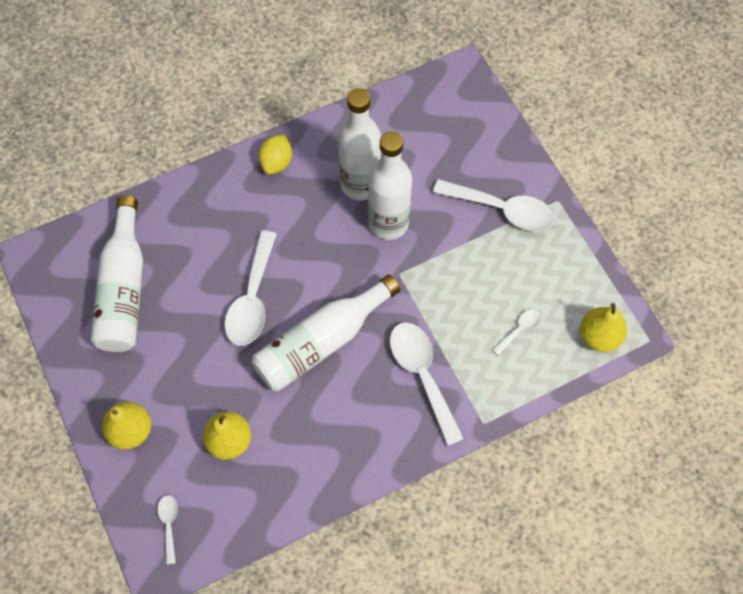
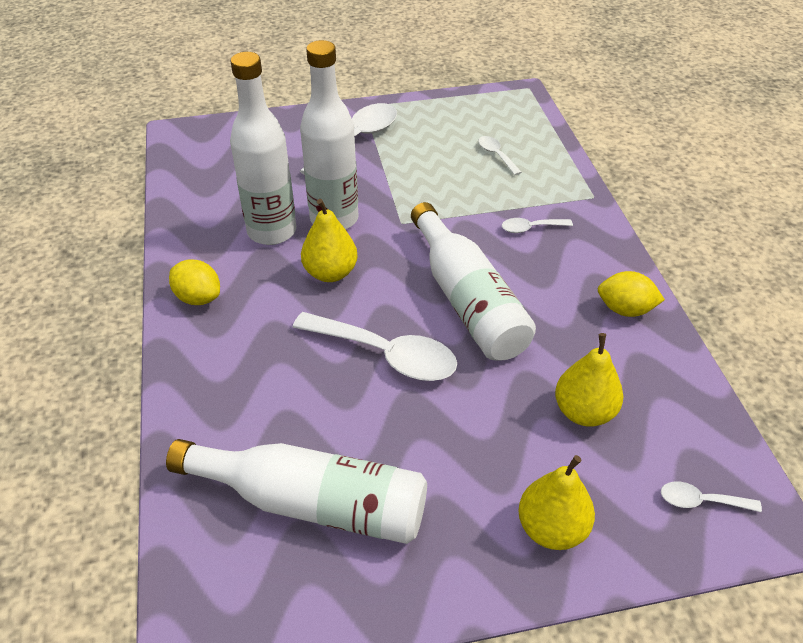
camera: 75 degrees left, 20 degrees down
(342, 461) = (625, 309): none -> yellow lemon
(422, 375) = (531, 228): white spoon -> white spoon, size x0.48
(599, 336) = (517, 112): yellow pear -> yellow pear (330, 273)

